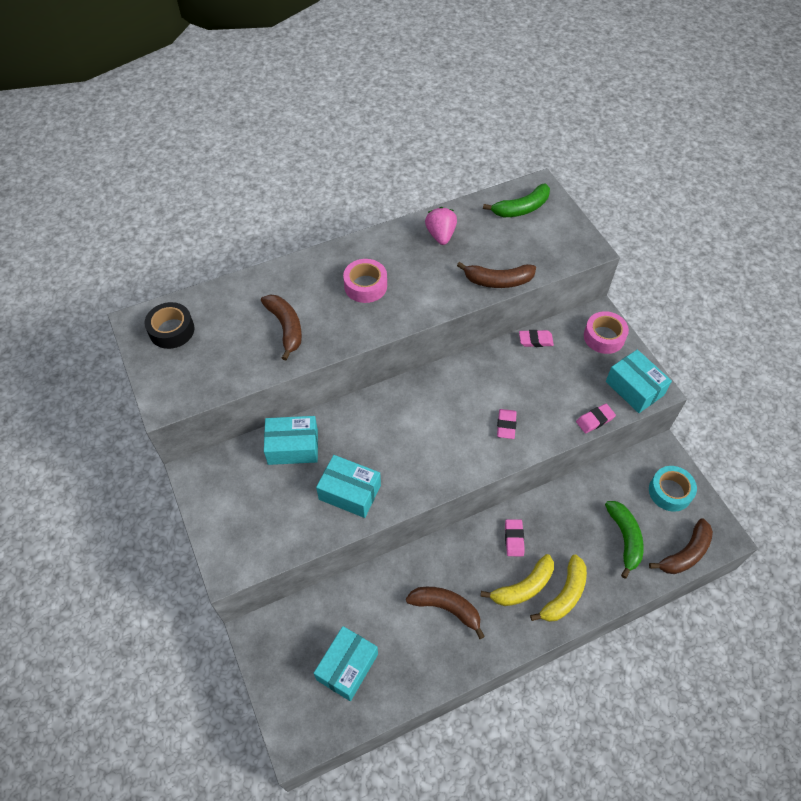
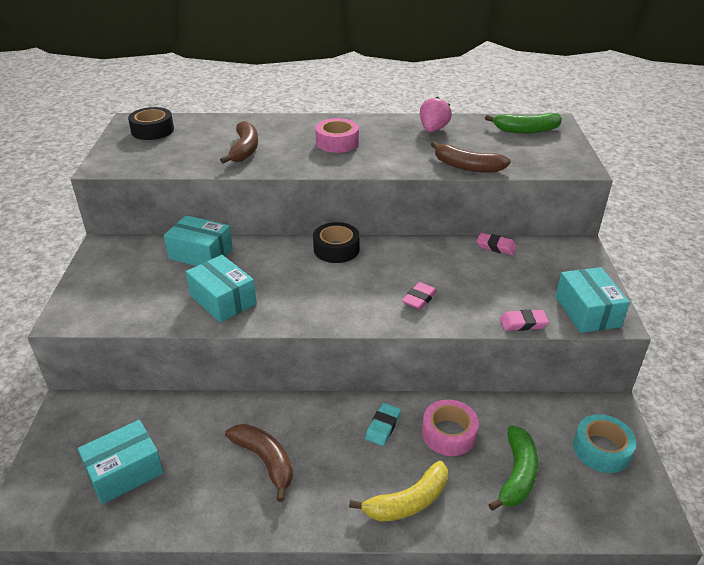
camera: 25 degrees right, 20 degrees down
(408, 394) = (336, 249): none -> black tape
(514, 539) = (383, 426): pink eraser -> turquoise eraser
(523, 587) = (364, 475): yellow banana -> none
(604, 337) = (575, 263): pink tape -> pink tape (449, 434)
(685, 553) = (591, 520): brown banana -> none

